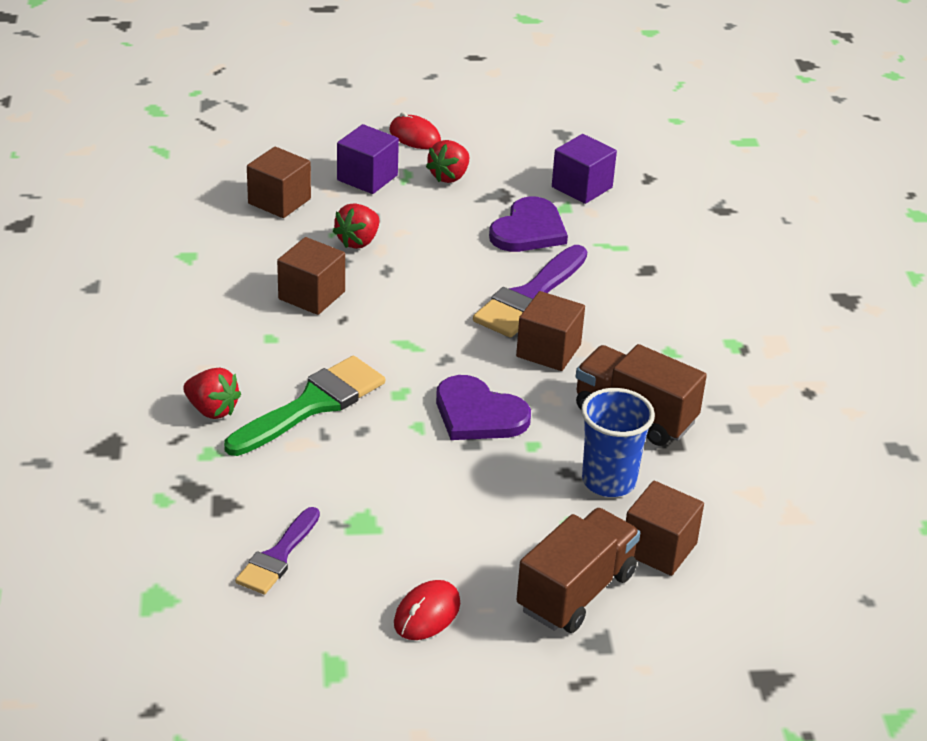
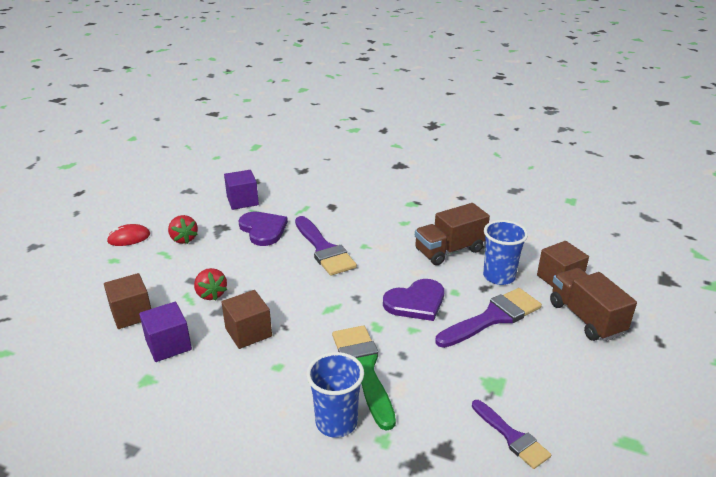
camera: 60 degrees left, 5 degrees down
(212, 410) = (336, 422): red strawberry -> blue cup
(367, 178) = (149, 269): purple cube -> purple cube (168, 345)
(427, 613) = (589, 383): red mouse -> none
(501, 494) = (492, 318): none -> purple brush
(548, 350) = (376, 259): brown cube -> none

